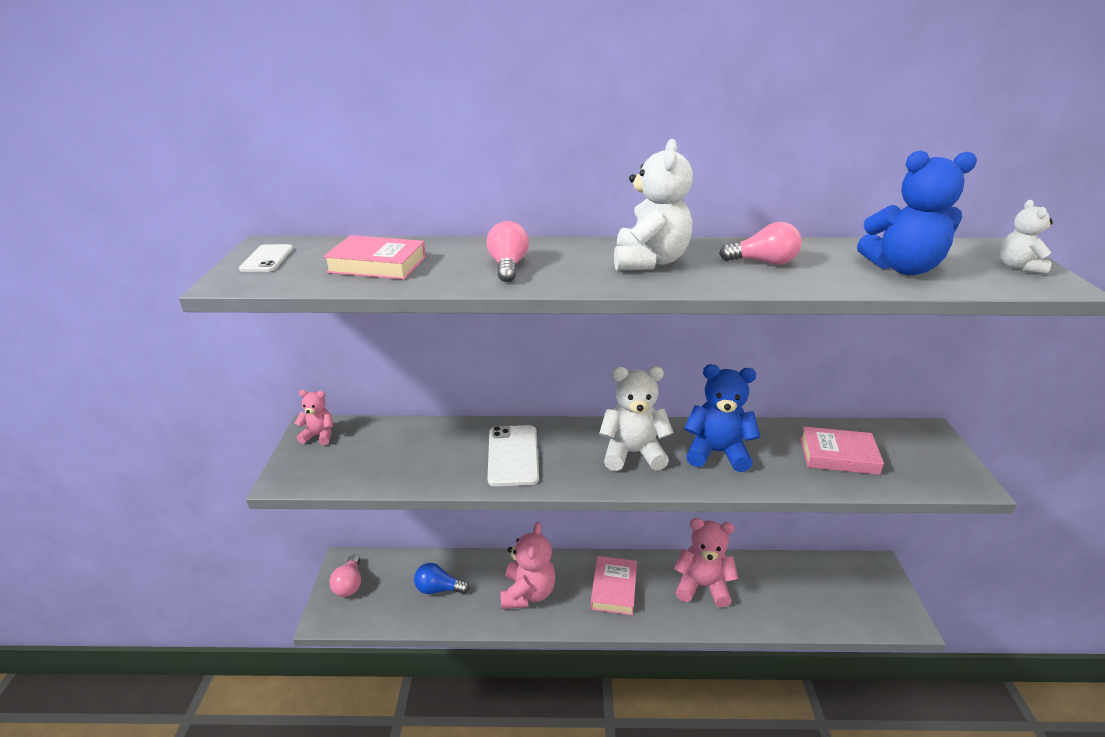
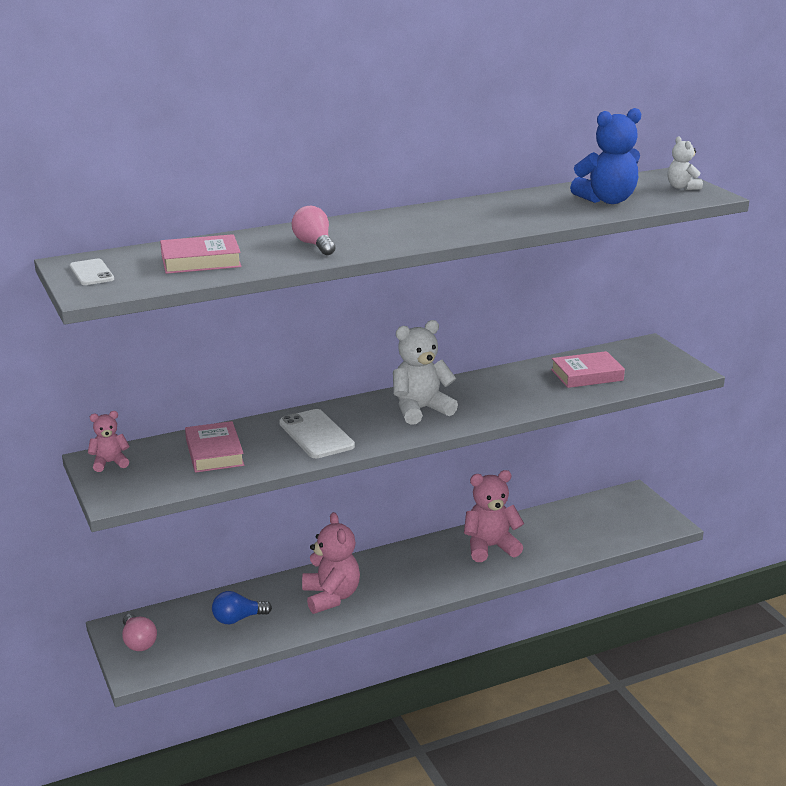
camera: 25 degrees left, 5 degrees down
(613, 588) = (411, 571): pink book -> pink book (214, 452)
(649, 261) = (422, 224): white teddy bear -> none
(717, 452) = (490, 394): blue teddy bear -> none
(763, 262) = (508, 211): pink light bulb -> none

